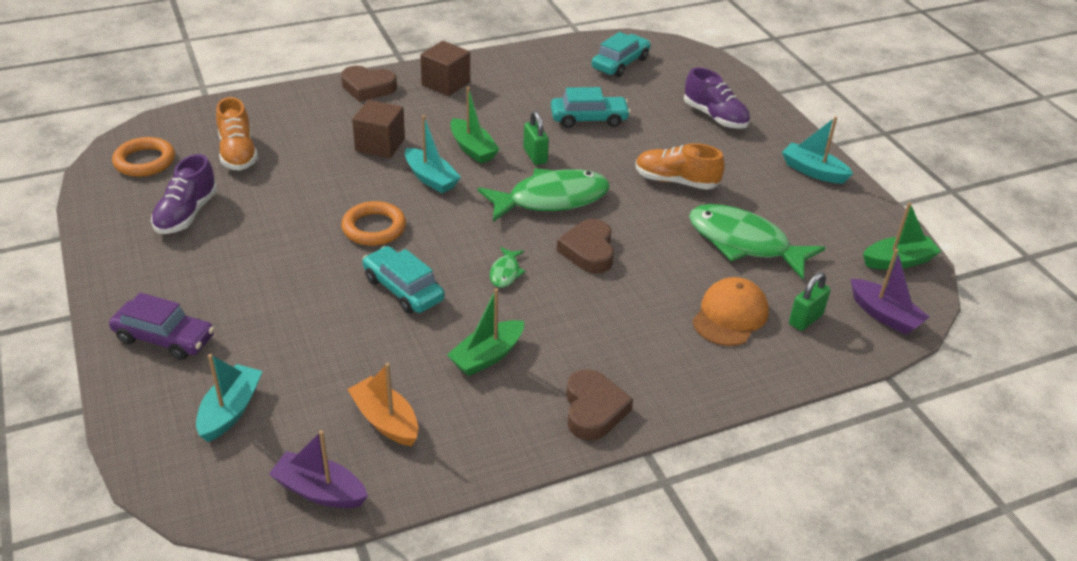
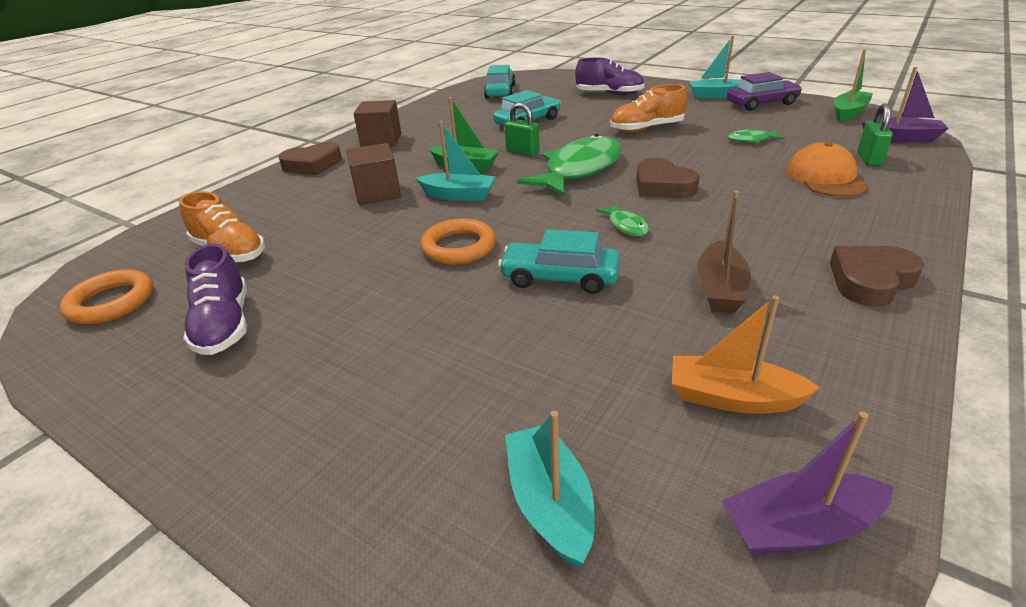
camera: 30 degrees left, 5 degrees down
(164, 338) = (346, 468): purple car -> purple car (761, 103)
(487, 356) = (720, 289): green boat -> brown boat
(593, 410) = (870, 281): brown heart -> brown heart turned 90 degrees counterclockwise
(744, 243) = (751, 140): green fish -> green fish, size x0.43

